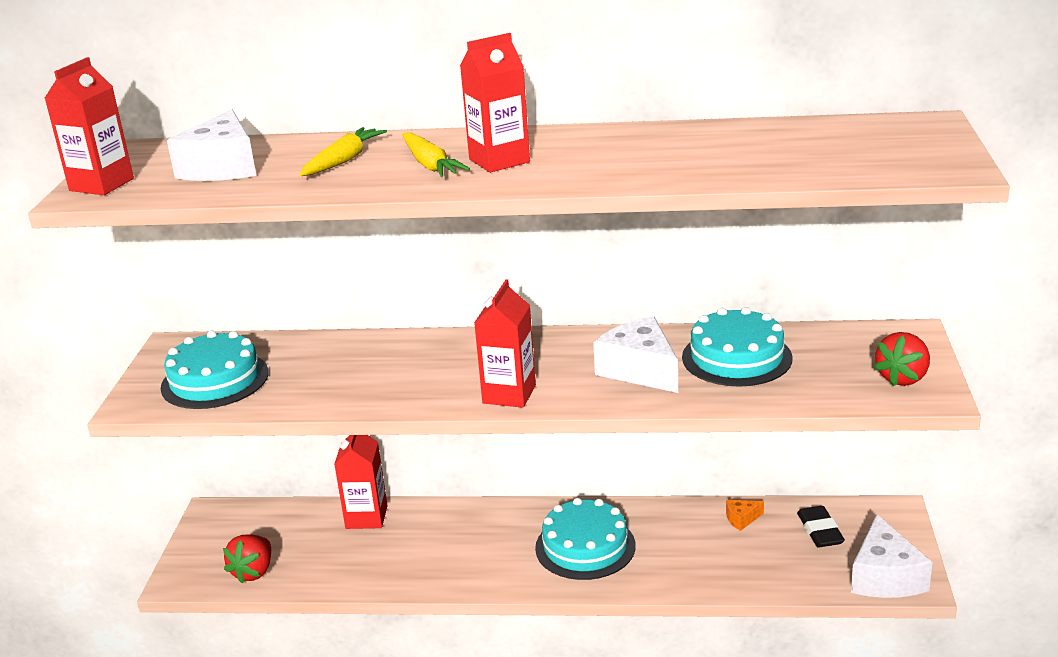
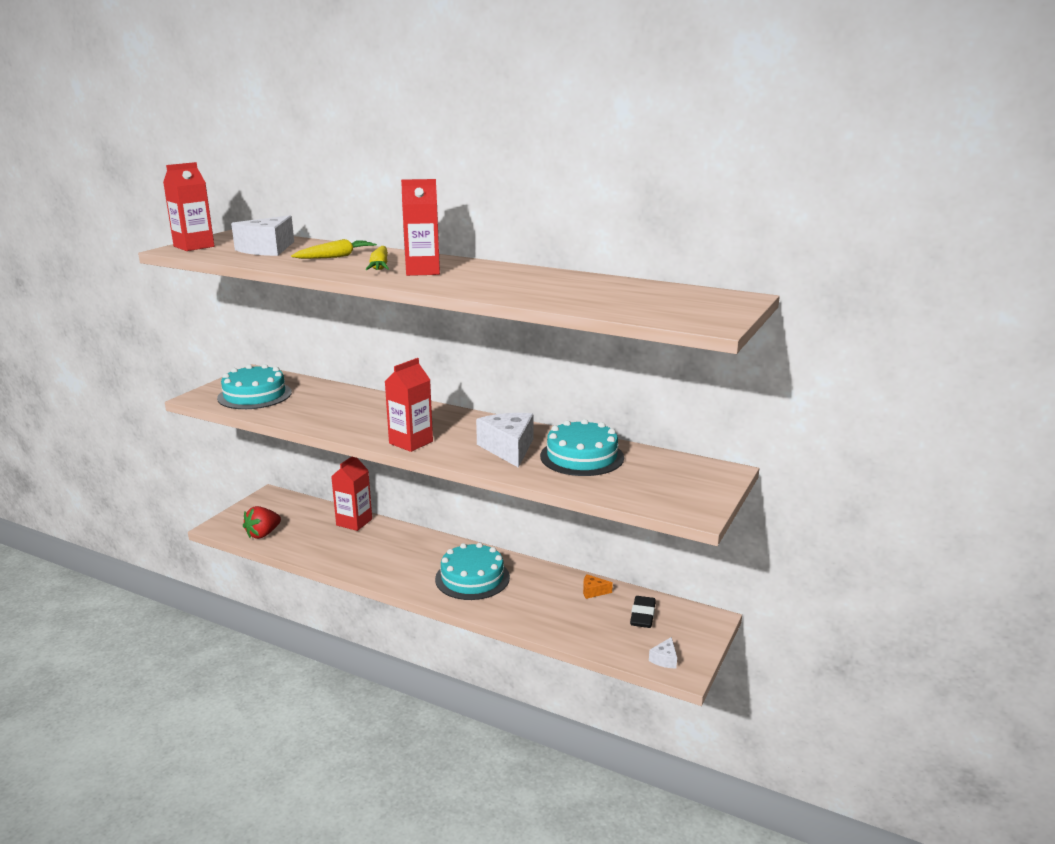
camera: 20 degrees right, 5 degrees down
(885, 577) = (664, 659): white cheese -> white cheese, size x0.46
(903, 378) = (686, 497): red strawberry -> none

